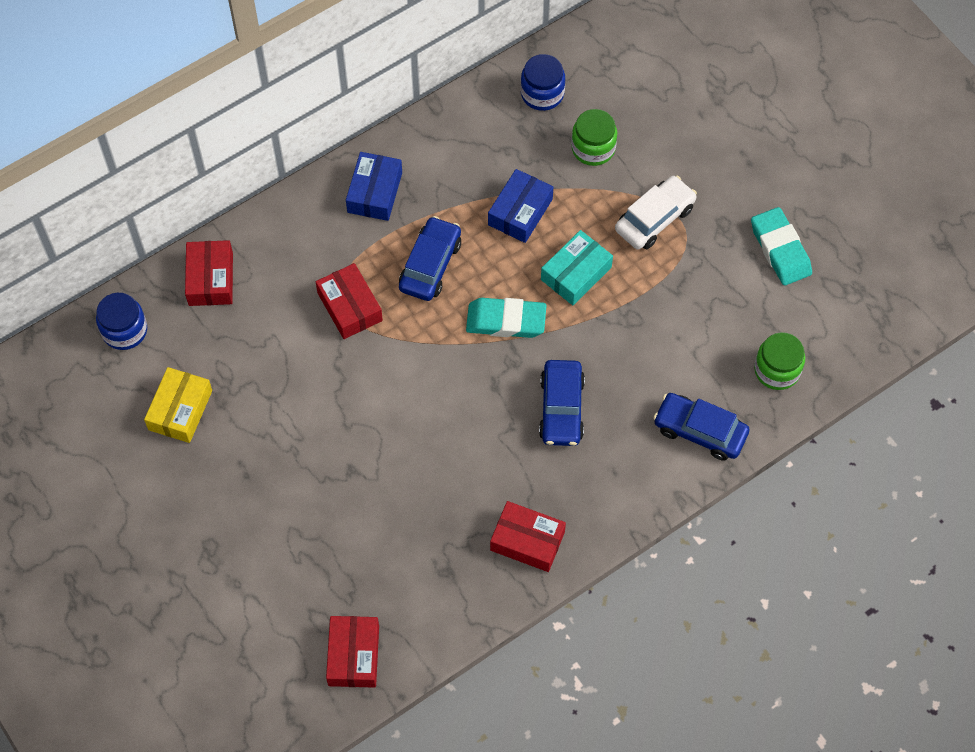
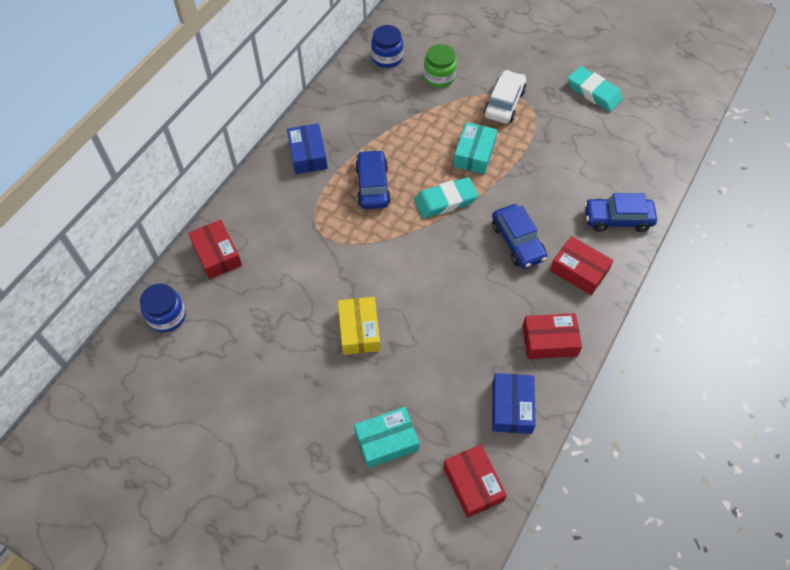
camera: 25 degrees left, 5 degrees down
(180, 410) = (239, 356): yellow box -> yellow box (359, 330)
(288, 571) = (386, 441): none -> turquoise box
(349, 307) = (330, 234): red box -> red box (579, 271)
(520, 212) = (414, 131): blue box -> blue box (511, 407)
(777, 370) = (640, 162): green jar -> none

